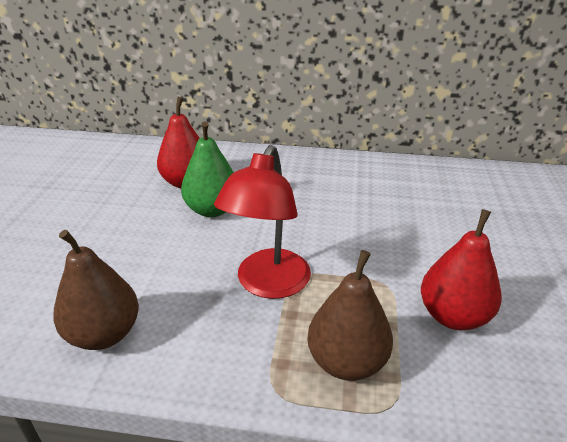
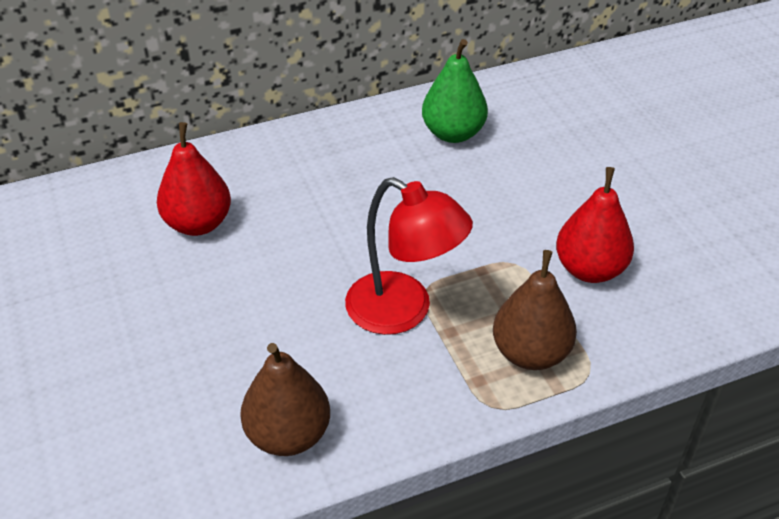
camera: 30 degrees left, 10 degrees up
(212, 210) = (266, 249): green pear -> green pear (453, 133)
(268, 284) = (403, 311): red lamp -> red lamp turned 45 degrees counterclockwise

